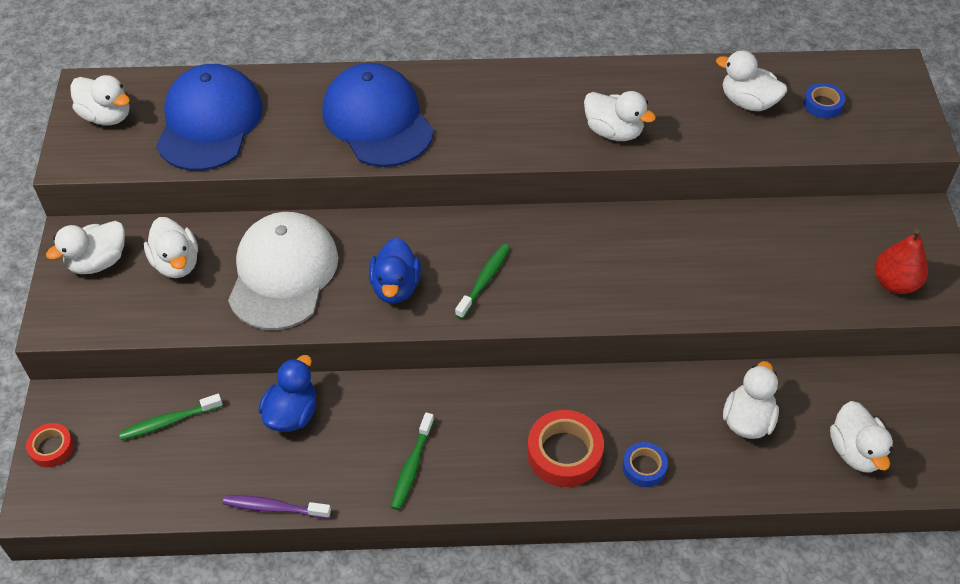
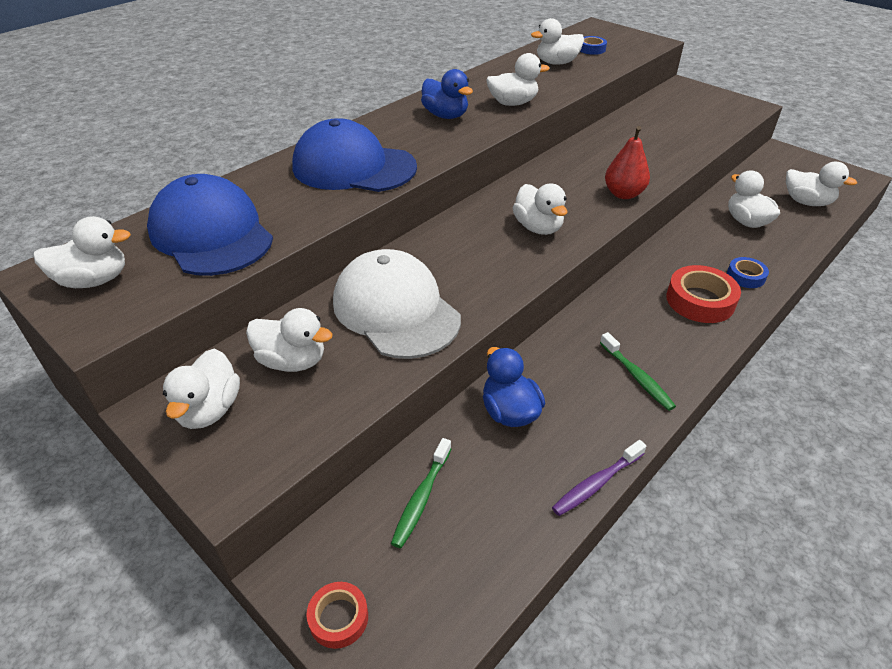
camera: 45 degrees left, 10 degrees down
(395, 287) = (490, 265): blue duck -> blue duck (445, 115)
(484, 280) = (538, 228): green toothbrush -> white duck
(895, 283) = (723, 113): red pear -> red pear (623, 194)

